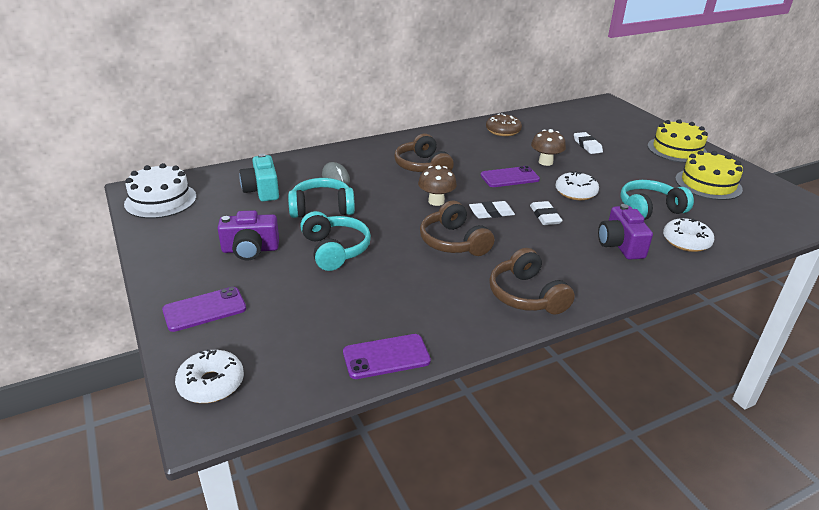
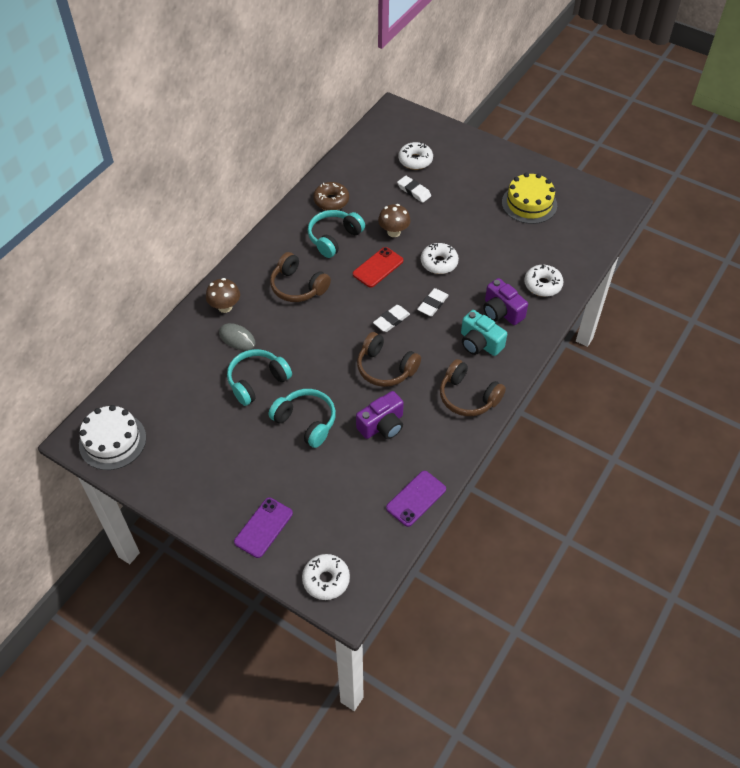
camera: 30 degrees left, 20 degrees up
(250, 250) = (242, 455): purple camera -> purple camera (382, 425)
(262, 190) = (188, 385): turquoise camera -> turquoise camera (479, 343)
(436, 201) = (341, 327): brown mushroom -> brown mushroom (225, 307)
(509, 177) = (378, 267): purple phone -> red phone
(545, 216) = (432, 304): white eraser -> white eraser turned 75 degrees clockwise
(604, 130) = (415, 160): none -> white donut
(649, 210) = (502, 258): turquoise headphones -> turquoise headphones (334, 238)
(677, 150) = (486, 164): yellow cake -> none

